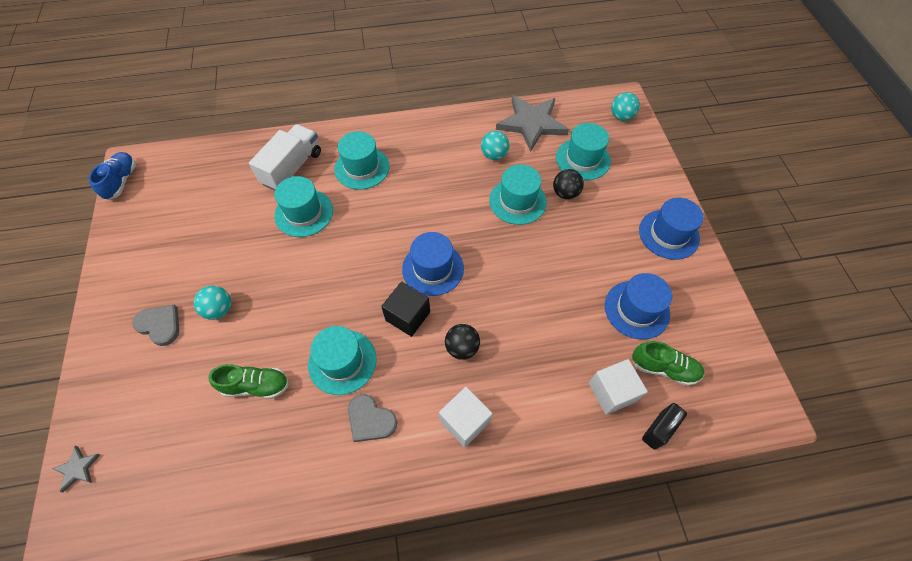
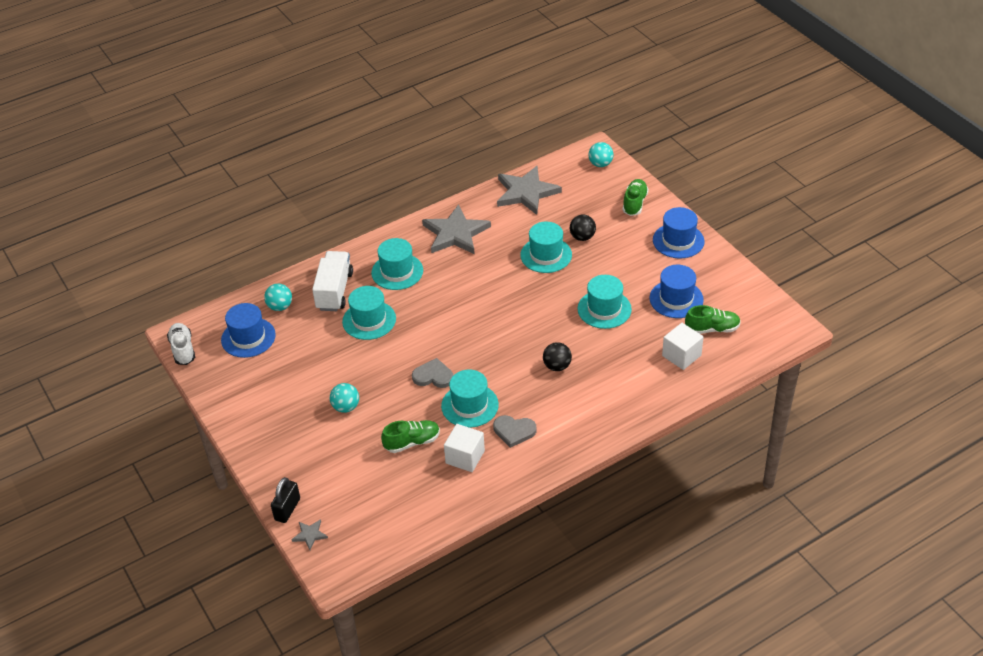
camera: 20 degrees left, 15 degrees down
(121, 181) = (183, 349): blue shoe -> white shoe
(160, 325) = (304, 433): grey heart -> grey heart (433, 376)
(408, 316) = (503, 360): black cube -> none
(433, 268) = (503, 323): blue hat -> blue hat (248, 337)
(440, 145) = (455, 233): none -> grey star
(465, 421) = (584, 408): white cube -> white cube (465, 457)
(494, 155) = (507, 227): turquoise ball -> turquoise ball (280, 306)
(582, 159) = (584, 207): turquoise hat -> turquoise hat (604, 309)
(638, 172) = (634, 203): none -> green shoe
(658, 430) = (723, 366): black padlock -> black padlock (287, 509)

